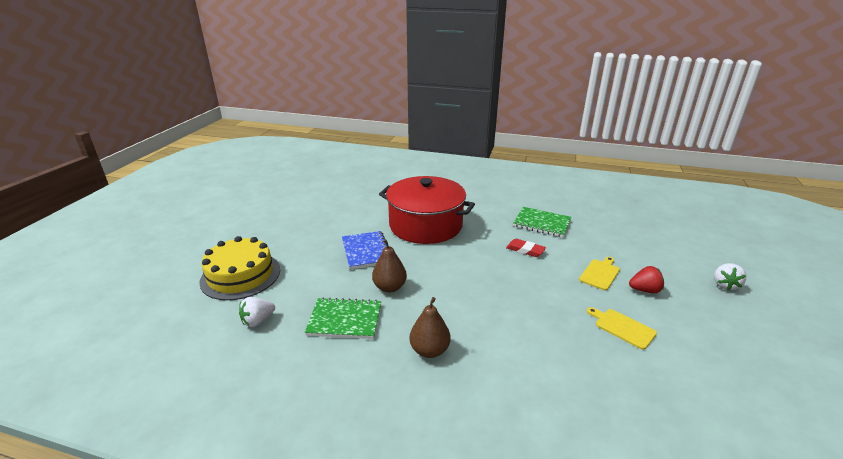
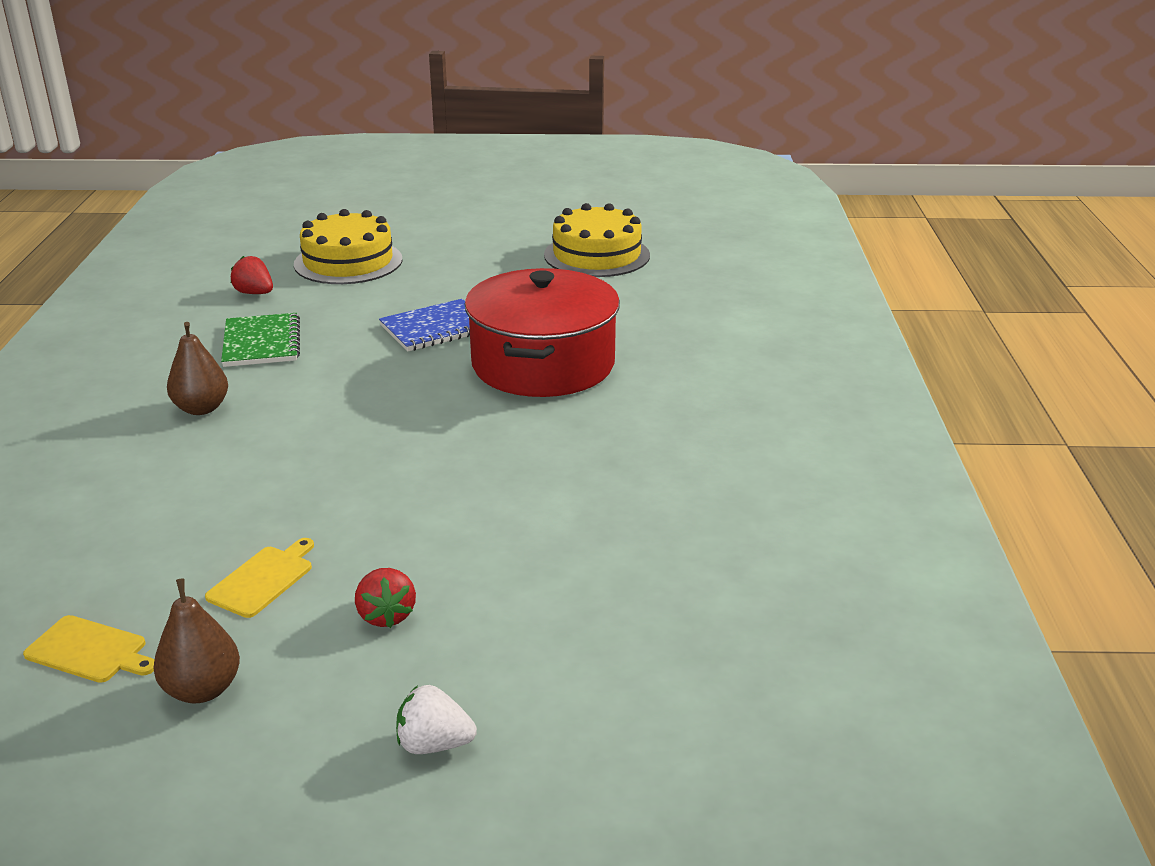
camera: 75 degrees right, 0 degrees up
(258, 321) = (254, 293): white strawberry -> red strawberry
(310, 195) = (596, 255): none -> yellow cake
(389, 287) = (341, 361): brown pear -> brown pear (202, 689)
(525, 250) = (493, 471): red eraser -> none
(542, 223) = (615, 486): green notebook -> none
(600, 273) = (433, 560): yellow cutting board -> yellow cutting board (90, 651)

